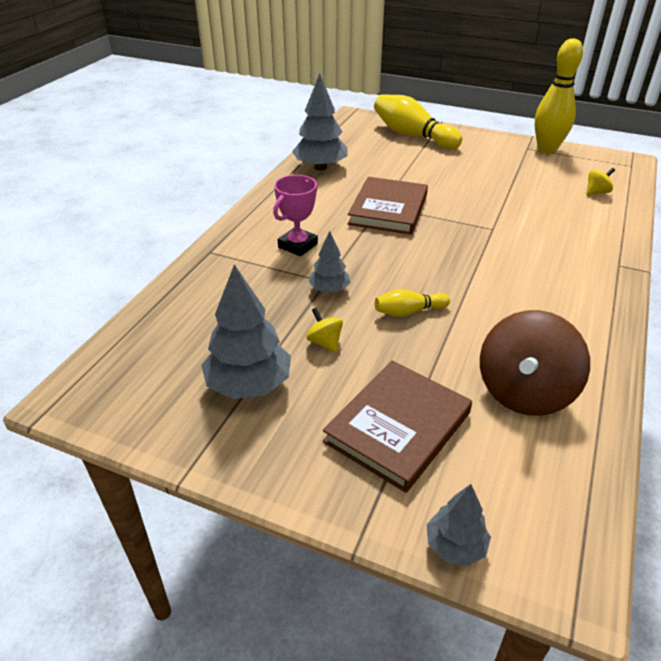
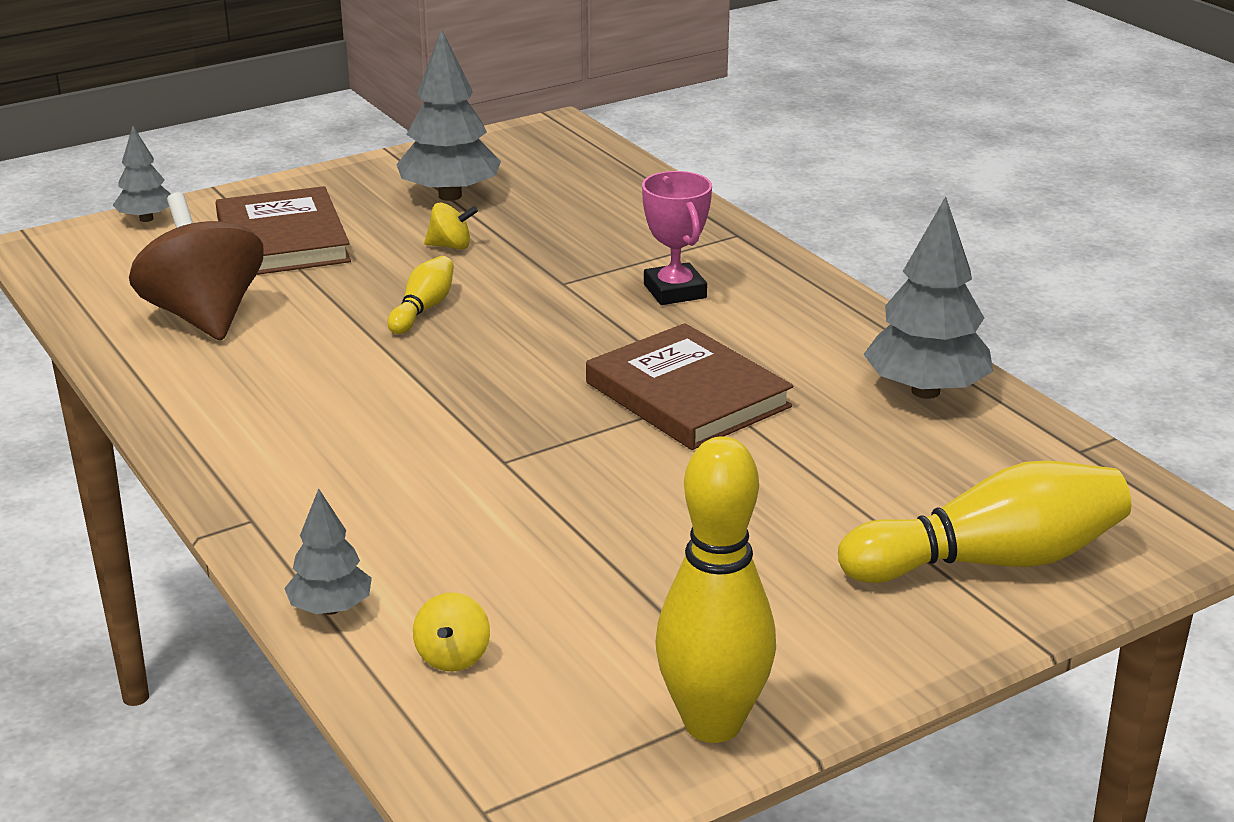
camera: 125 degrees right, 10 degrees down
(329, 290) = (540, 279): grey tree -> grey tree (330, 608)

